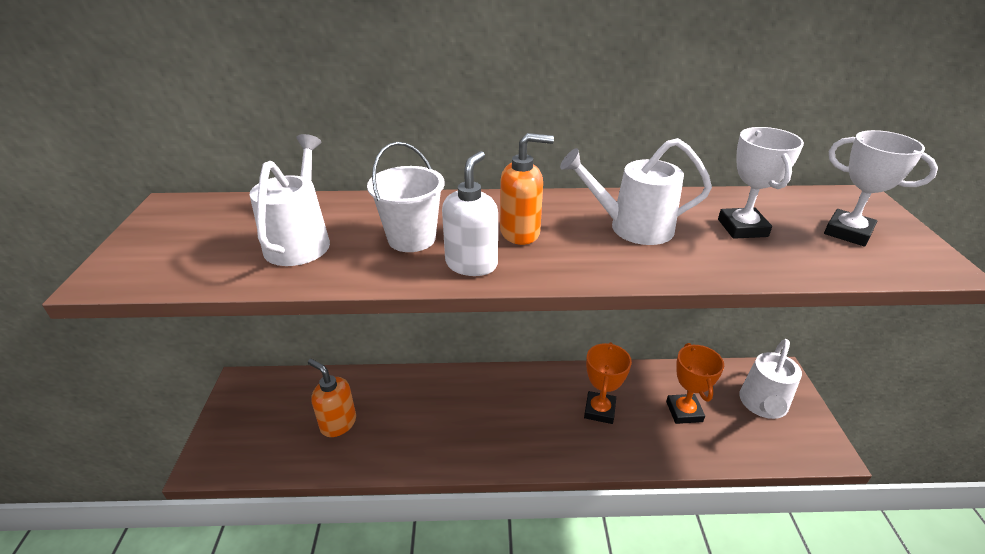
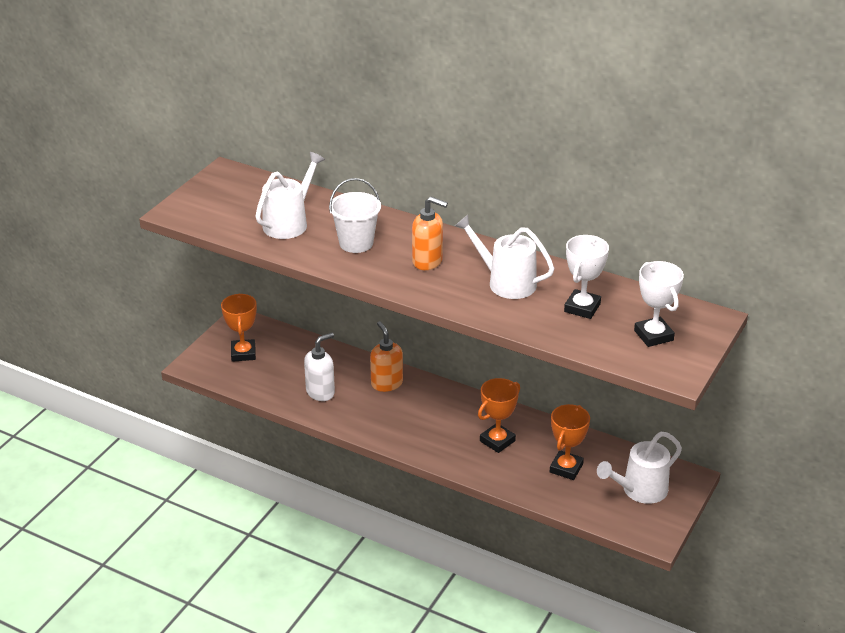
camera: 30 degrees right, 0 degrees up
(263, 421) = (243, 353): none -> orange trophy
(338, 423) = (294, 374): orange soap dispenser -> orange soap dispenser (386, 383)
(471, 264) = (377, 271): white soap dispenser -> white soap dispenser (320, 392)

